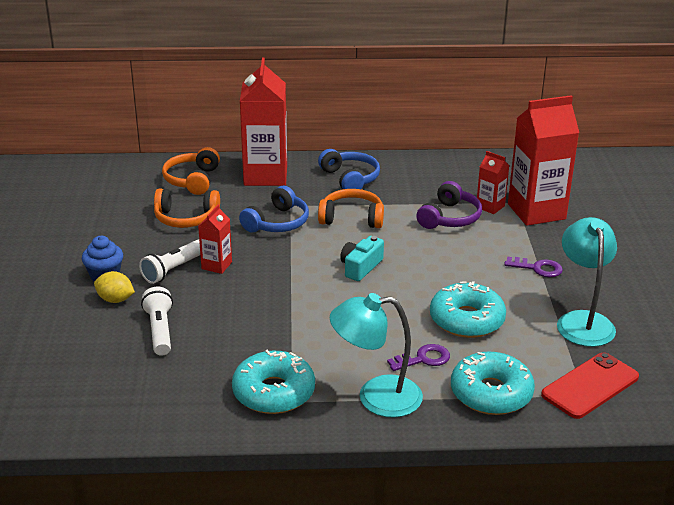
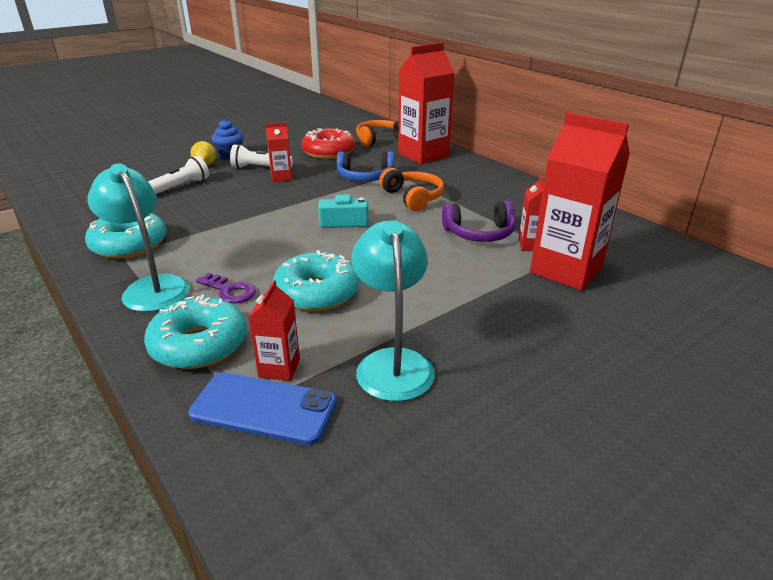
camera: 55 degrees right, 0 degrees up
(186, 218) = (329, 152): orange headphones -> red donut
(350, 178) = (470, 180): blue headphones -> none
(538, 268) = (460, 303): purple key -> none
(551, 367) = (279, 368): none -> red carton
(582, 321) = (392, 362): turquoise lamp -> turquoise lamp turned 60 degrees counterclockwise
(590, 386) = (263, 408): red phone -> blue phone

